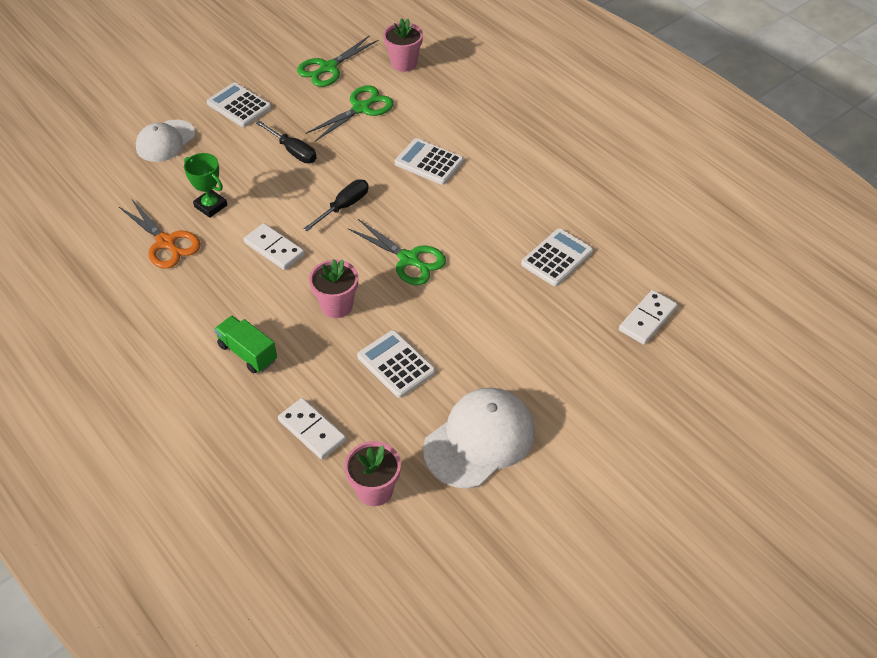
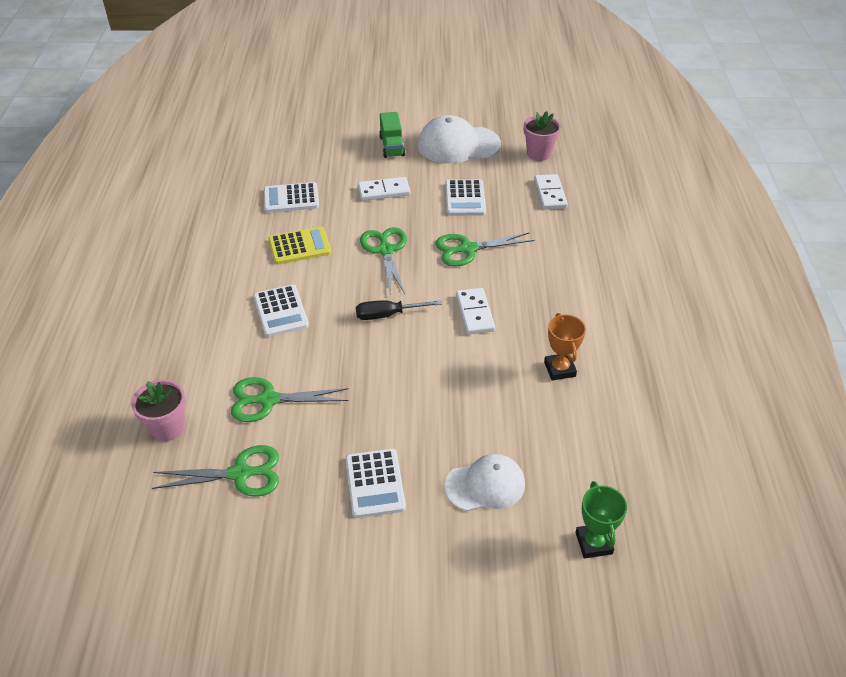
camera: 140 degrees left, 5 degrees down
(166, 243) = (559, 369): orange scissors -> orange trophy
(210, 206) = (496, 381): green trophy -> green trophy (593, 543)
(248, 353) = (556, 253): green truck -> green truck (392, 146)
(293, 151) = (376, 392): black screwdriver -> none
(337, 306) = (467, 249): pink flower pot -> green scissors
(485, 218) = (299, 246): none -> yellow calculator
(647, 319) = (291, 144): white domino -> white domino (384, 191)

